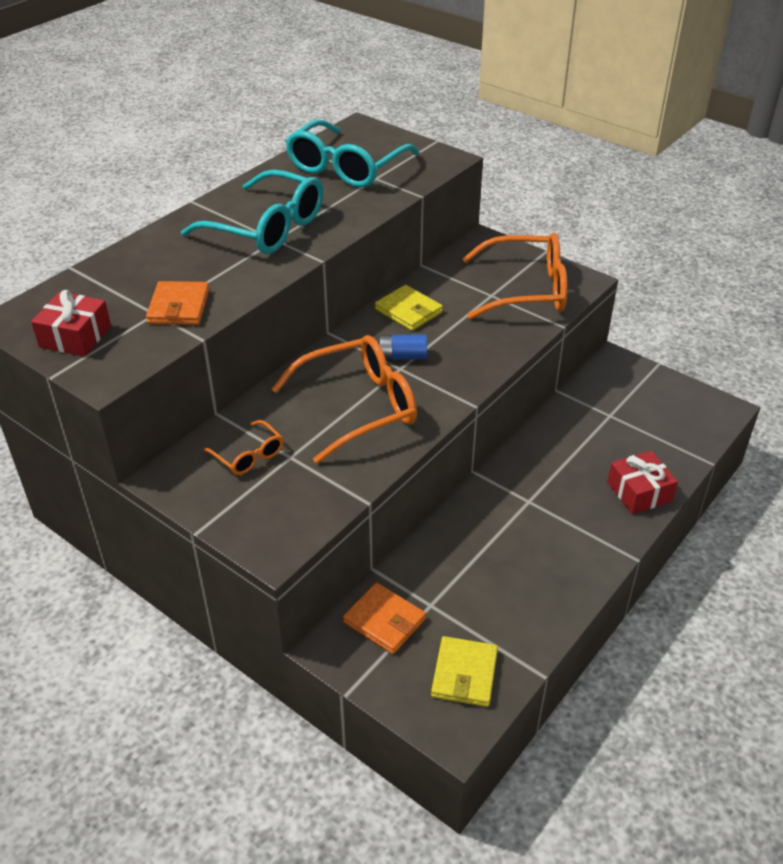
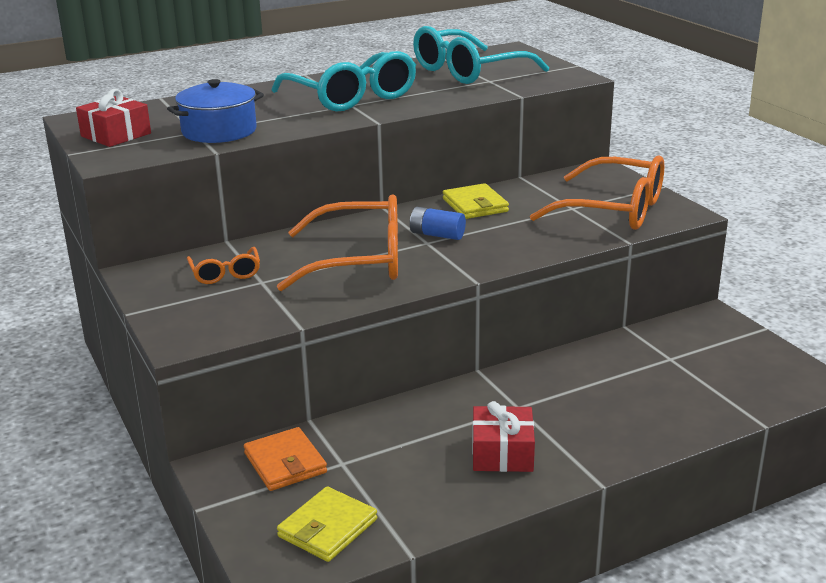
camera: 25 degrees right, 15 degrees down
(179, 307) = (219, 131): orange wallet -> blue pot
(639, 492) = (652, 429): red gift -> red gift (502, 453)

